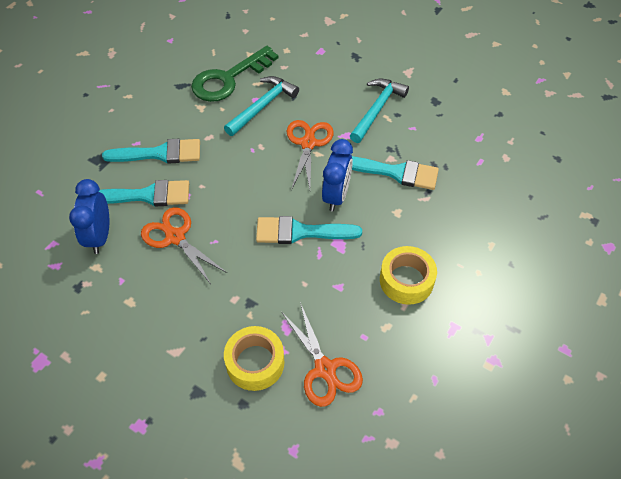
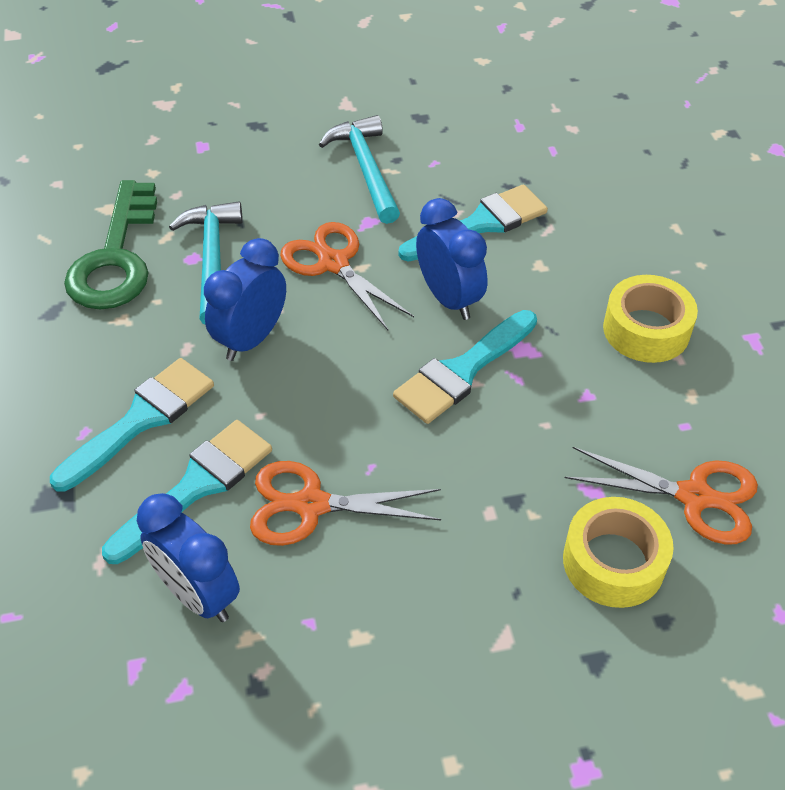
camera: 45 degrees left, 5 degrees down
(236, 152) = (251, 339): none -> blue clock

